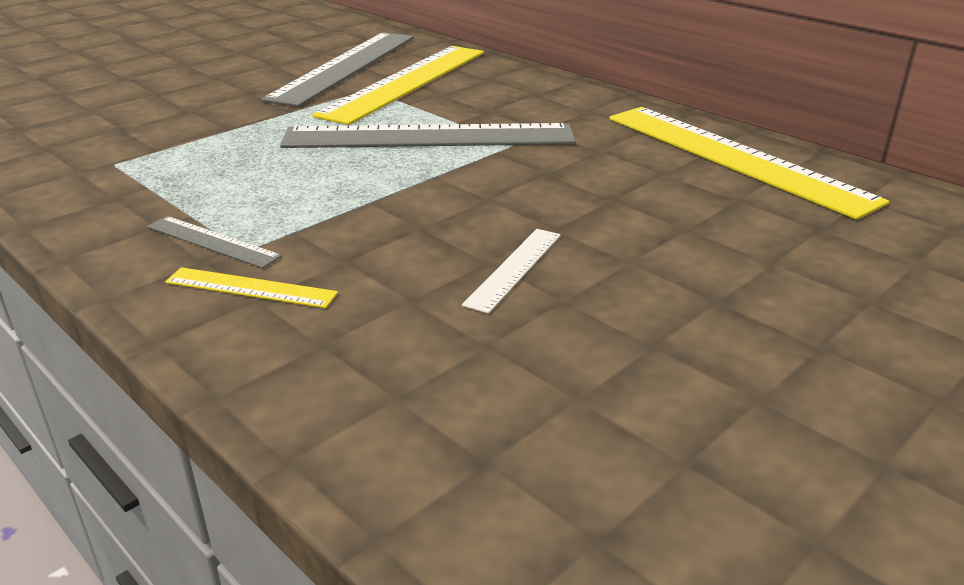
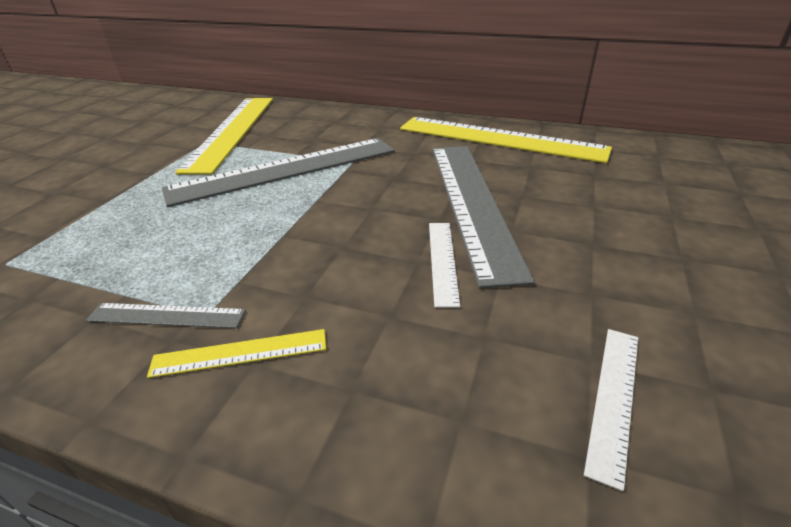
camera: 25 degrees left, 5 degrees up
(345, 67) = (172, 128): grey ruler -> grey ruler (471, 202)
(565, 432) = (614, 398): none -> white ruler

